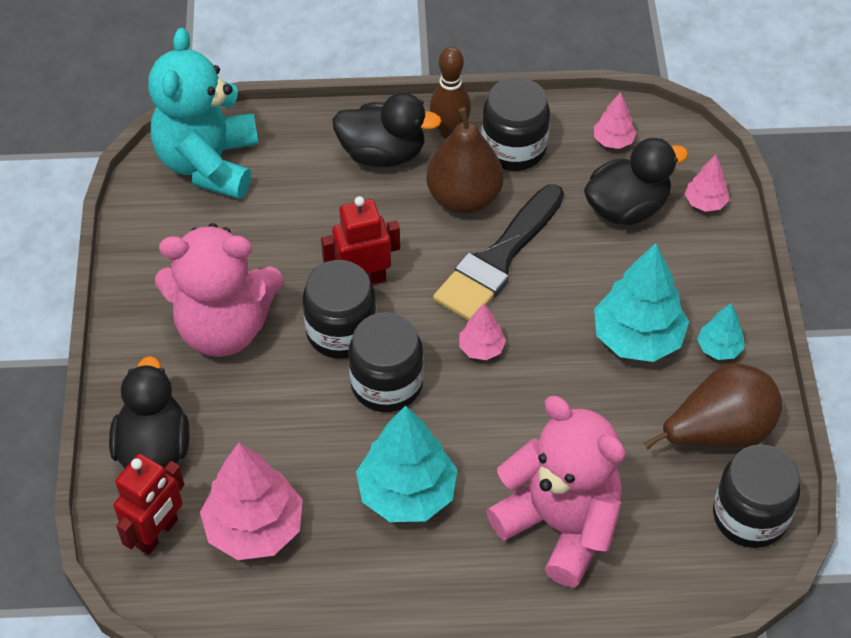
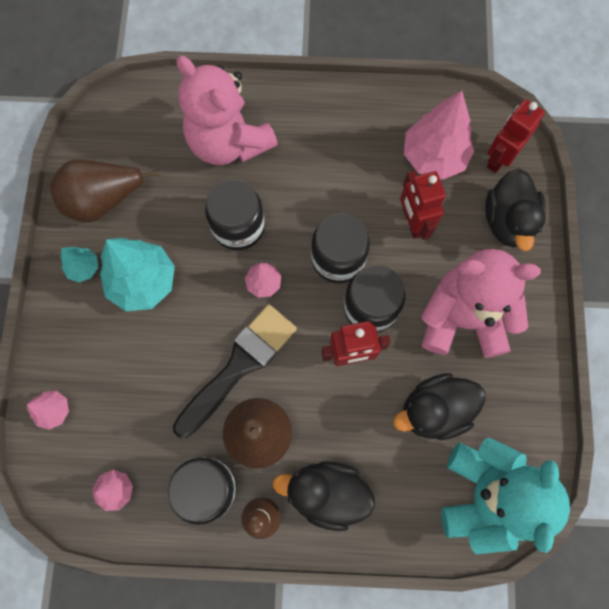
camera: 175 degrees left, 20 degrees up
(286, 436) = (413, 222): none -> red robot
(407, 493) = (329, 173): turquoise tree -> none
(627, 208) = (121, 410): black duck -> black duck (434, 410)
(750, 516) = (101, 139): black jar -> black jar (238, 226)

